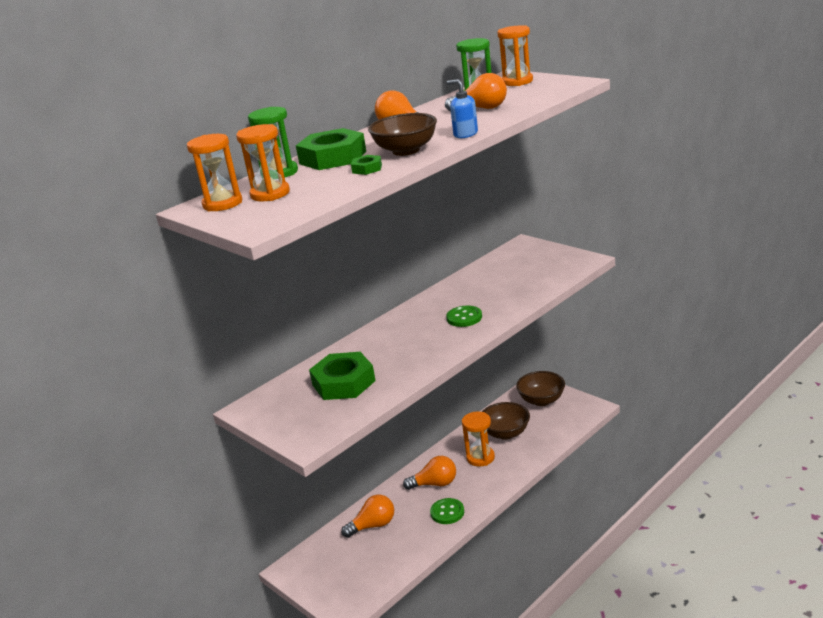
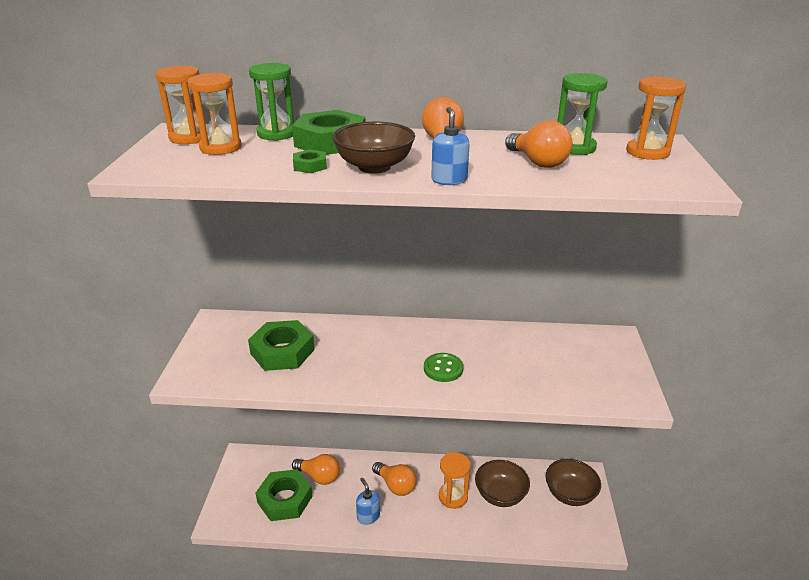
camera: 45 degrees right, 5 degrees up
(373, 557) = (285, 499): none -> green nut
(447, 512) = (368, 516): green button -> blue soap dispenser

